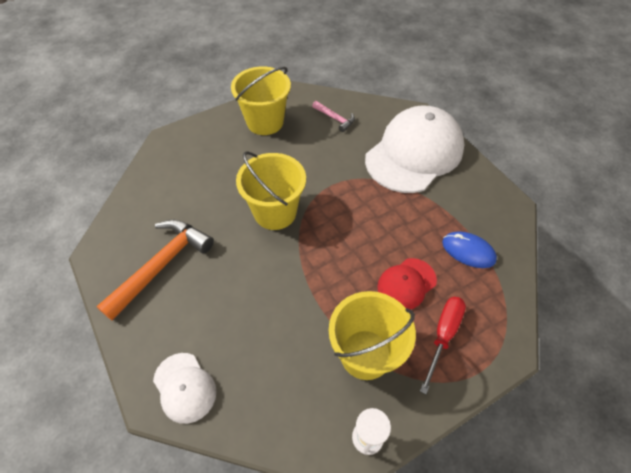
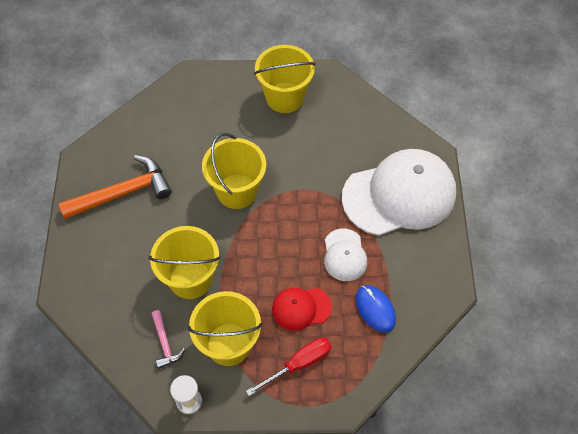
camera: 30 degrees right, 5 degrees up
(184, 387) = (87, 296): white cap -> white cap (344, 255)
(284, 312) = (190, 279): none -> yellow bucket
(335, 119) = (351, 124): pink hammer -> pink hammer (165, 343)

